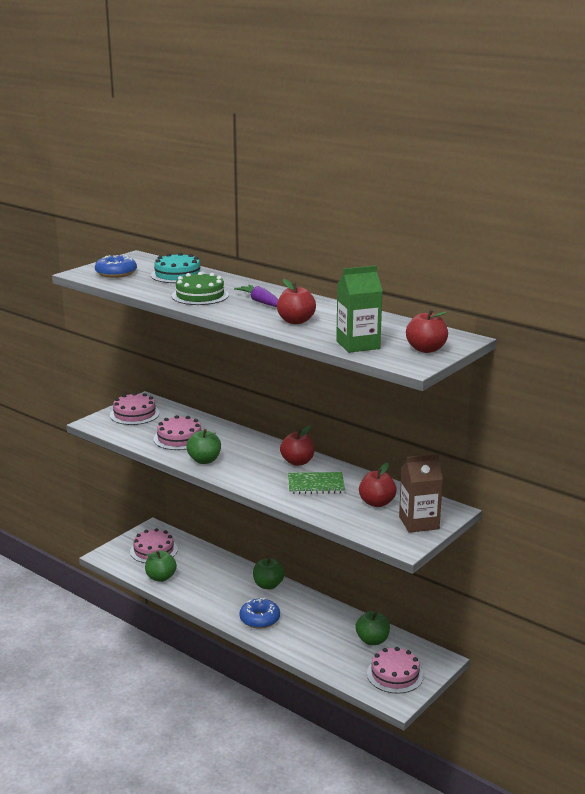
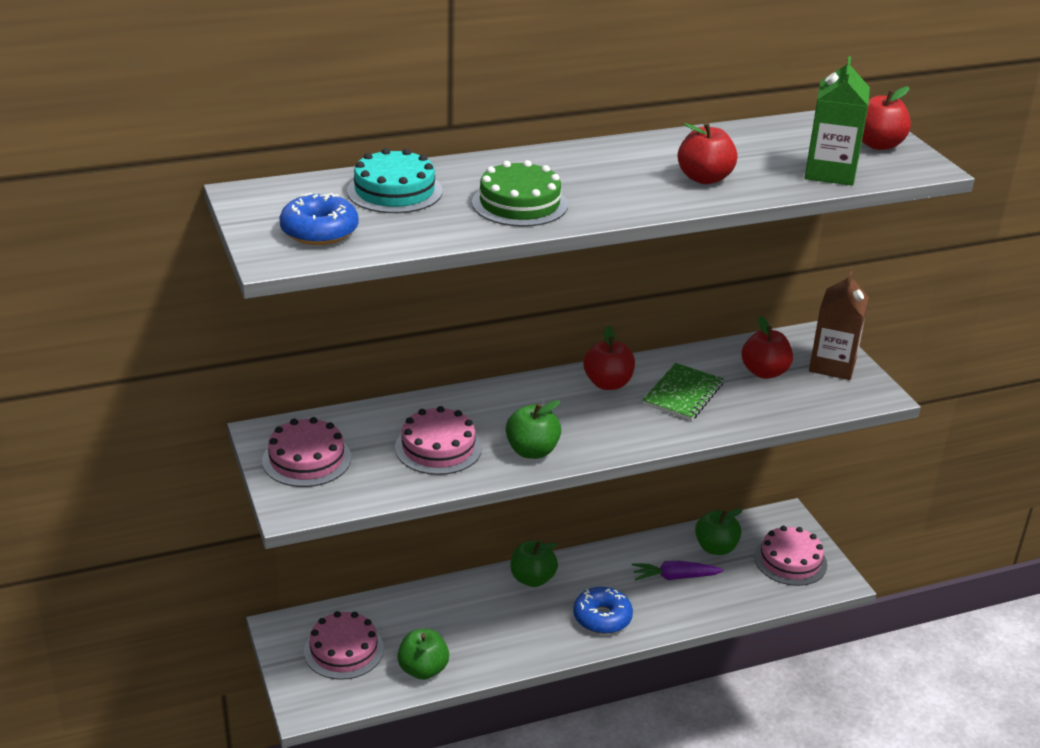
camera: 60 degrees left, 10 degrees up
(260, 302) = (598, 175): purple carrot -> purple carrot (674, 577)

